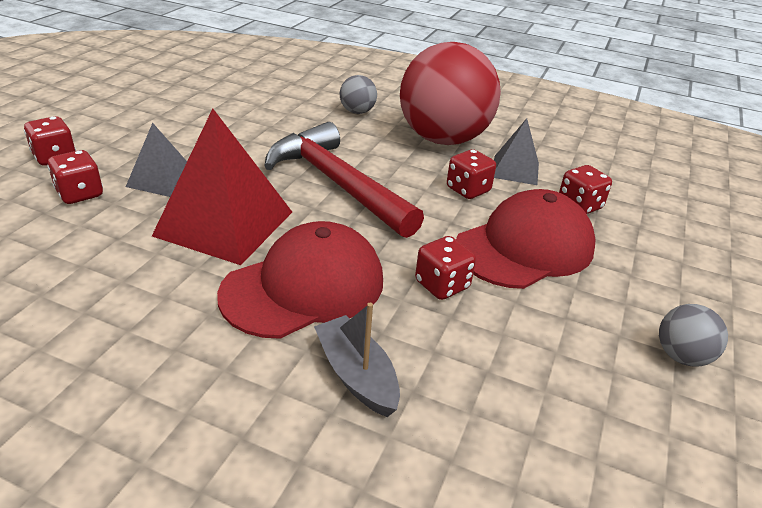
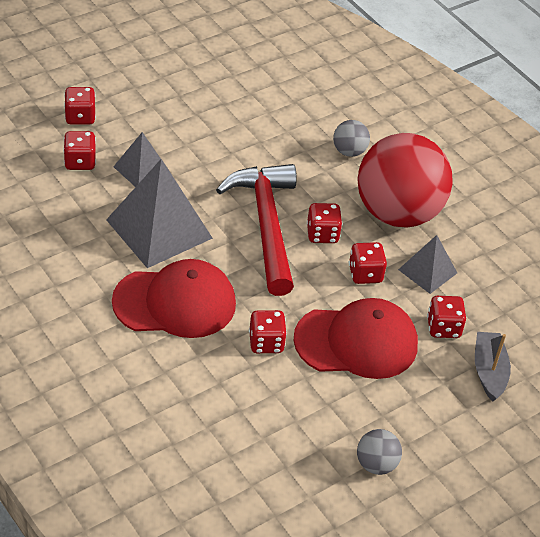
camera: 30 degrees right, 10 degrees up
(224, 223) = (159, 229): red pyramid -> grey pyramid
(357, 375) = (161, 374): grey boat -> grey boat (489, 371)
(397, 173) = (322, 234): none -> red dice

